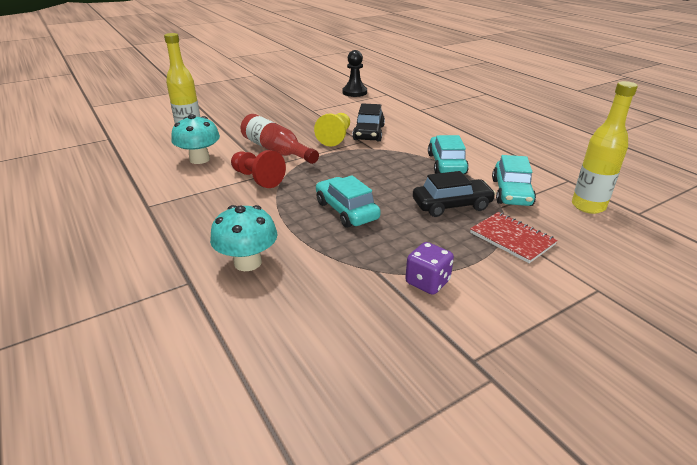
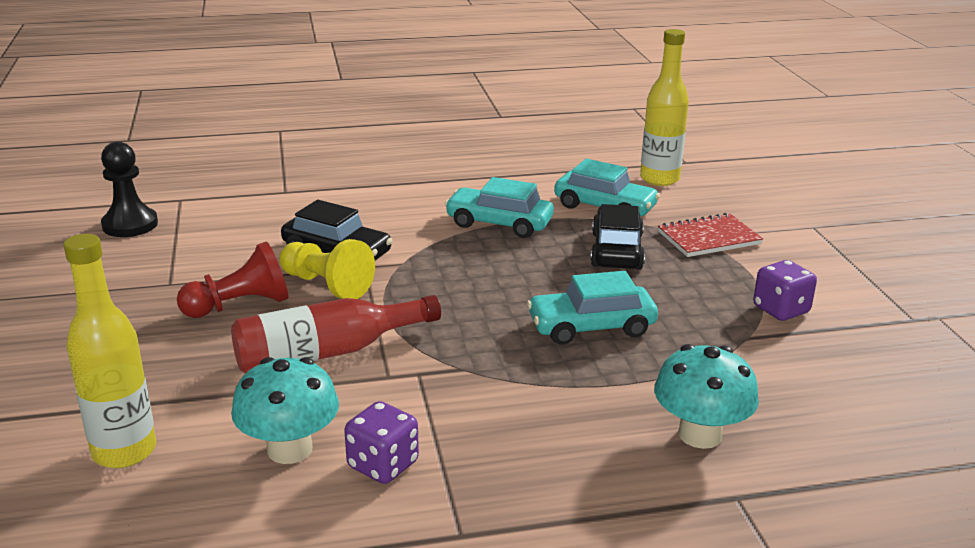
camera: 70 degrees left, 5 degrees down
(193, 180) = (383, 465): none -> purple dice
(257, 178) = (431, 390): red pawn -> red pawn (240, 306)

